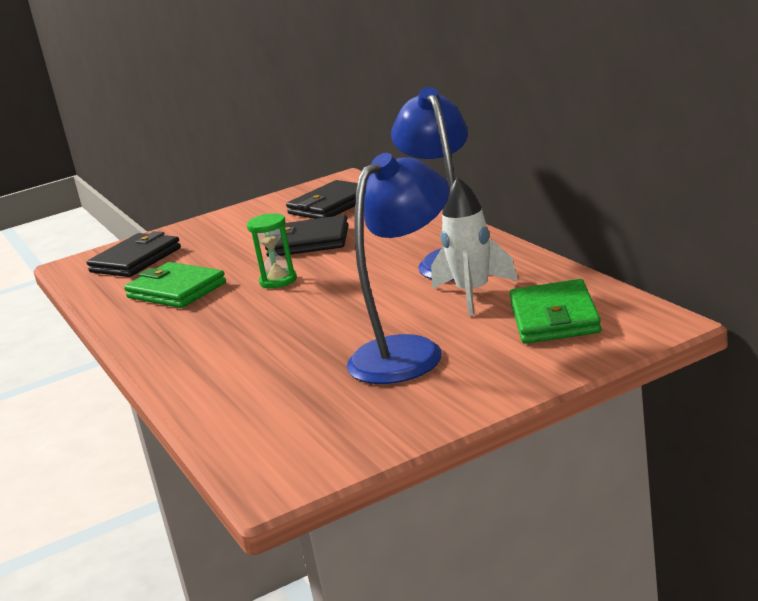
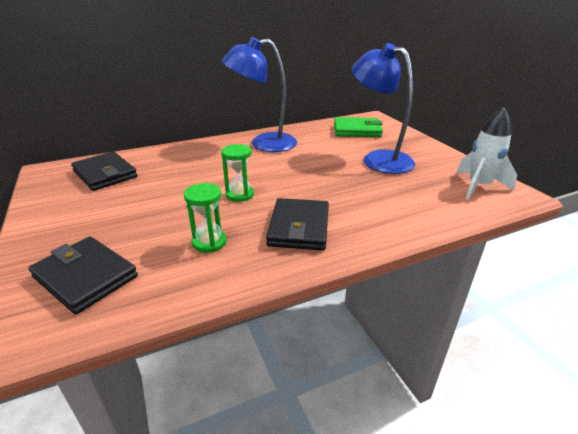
camera: 90 degrees left, 10 degrees up
(176, 290) = (209, 242): green wallet -> green hourglass
(308, 242) = (174, 183): black wallet -> black wallet (299, 227)
(473, 294) = (317, 142): white rocket -> white rocket (478, 187)

